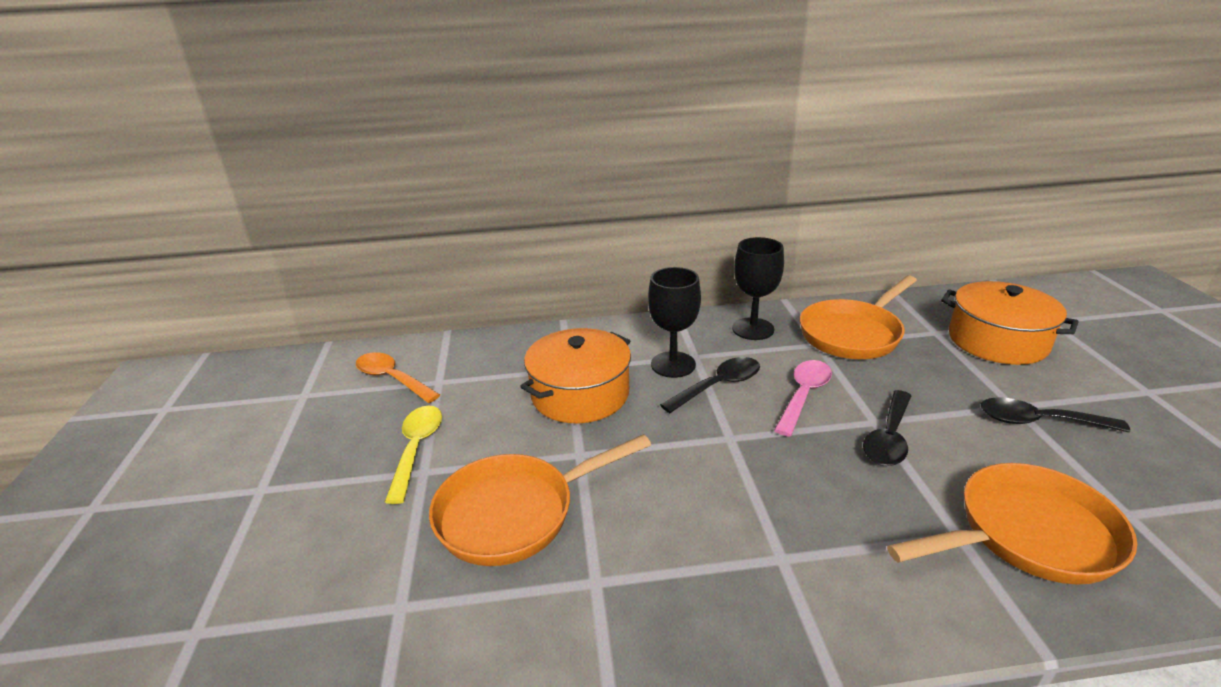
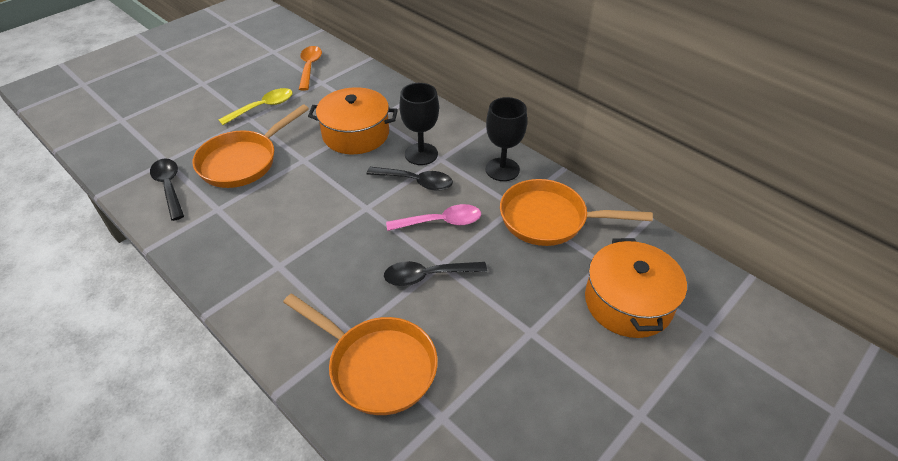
camera: 50 degrees right, 15 degrees up
(514, 513) = (243, 161): orange pan -> orange pan turned 75 degrees counterclockwise
(1038, 421) = (521, 350): black spoon -> black spoon (169, 187)

